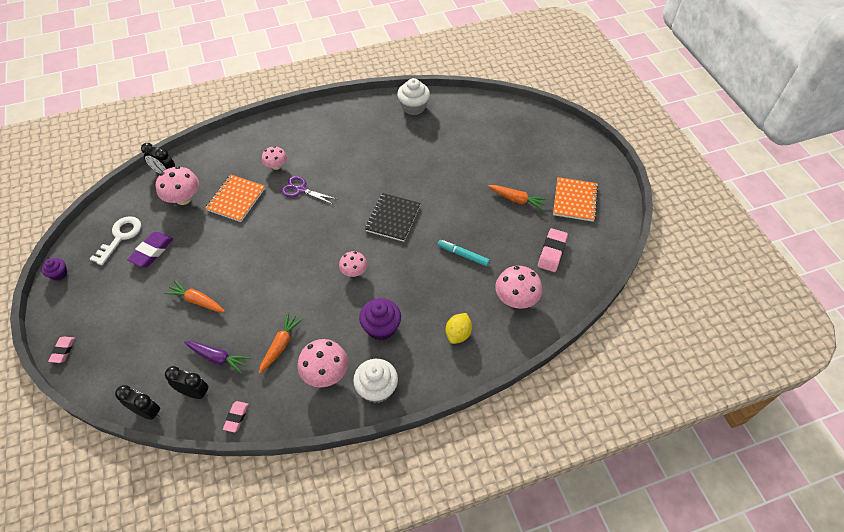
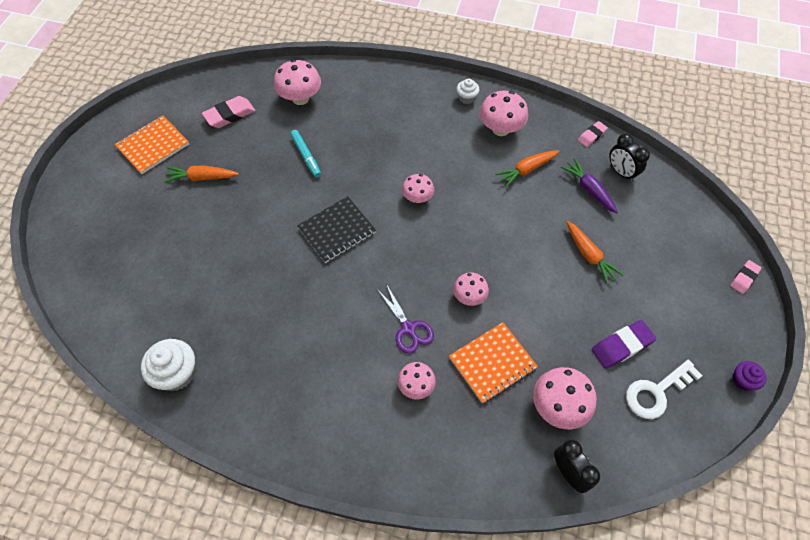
camera: 145 degrees left, 5 degrees up
(147, 412) = (668, 178): black clock -> none
(272, 227) = (469, 296): none -> pink mushroom
(377, 388) = (466, 98): white cupcake -> white cupcake, size x0.57
(381, 327) = (430, 137): purple cupcake -> none
(458, 334) = (371, 99): yellow lemon -> none
(517, 200) = (202, 178): orange carrot -> orange carrot turned 60 degrees counterclockwise

